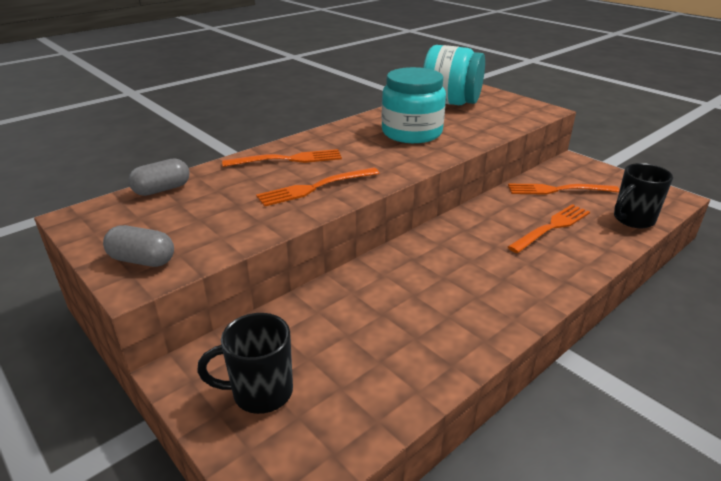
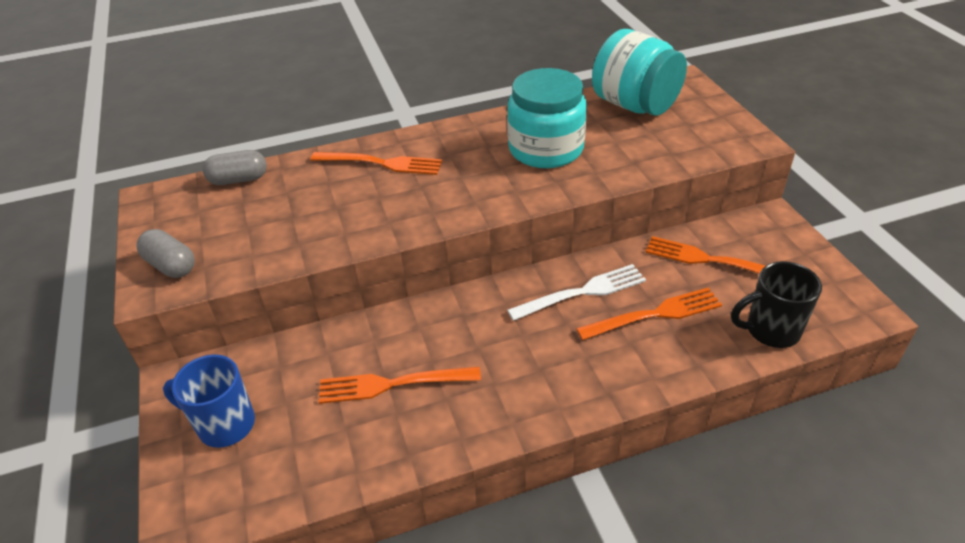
camera: 25 degrees right, 10 degrees up
(260, 392) = (224, 425): black mug -> blue mug
(315, 187) = (380, 211): orange fork -> orange fork (393, 384)
(490, 225) = (582, 292): none -> white fork

